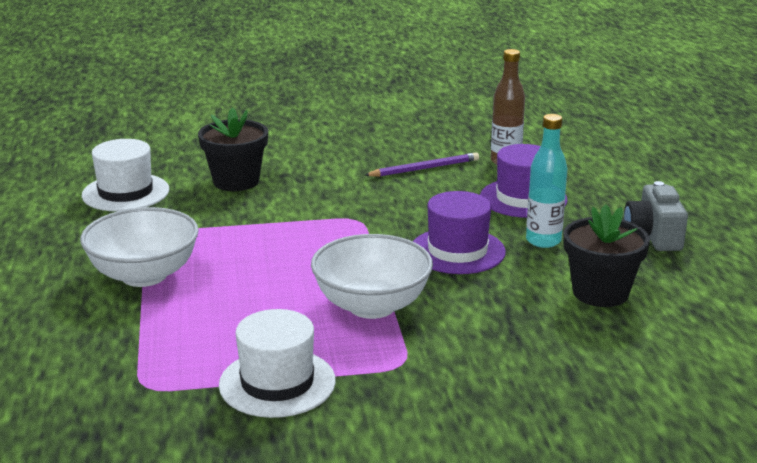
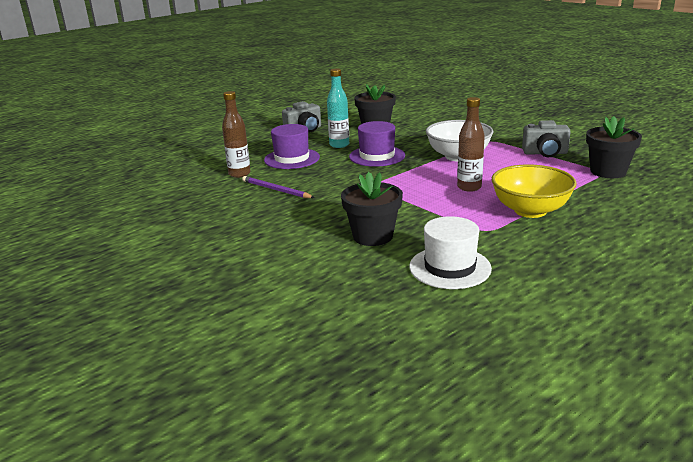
camera: 120 degrees left, 0 degrees up
(135, 393) = (608, 172): none -> black flower pot
(144, 275) = (530, 210): white bowl -> yellow bowl
(260, 268) = (469, 187): none -> brown bottle
(277, 383) = (545, 153): white hat -> grey camera

